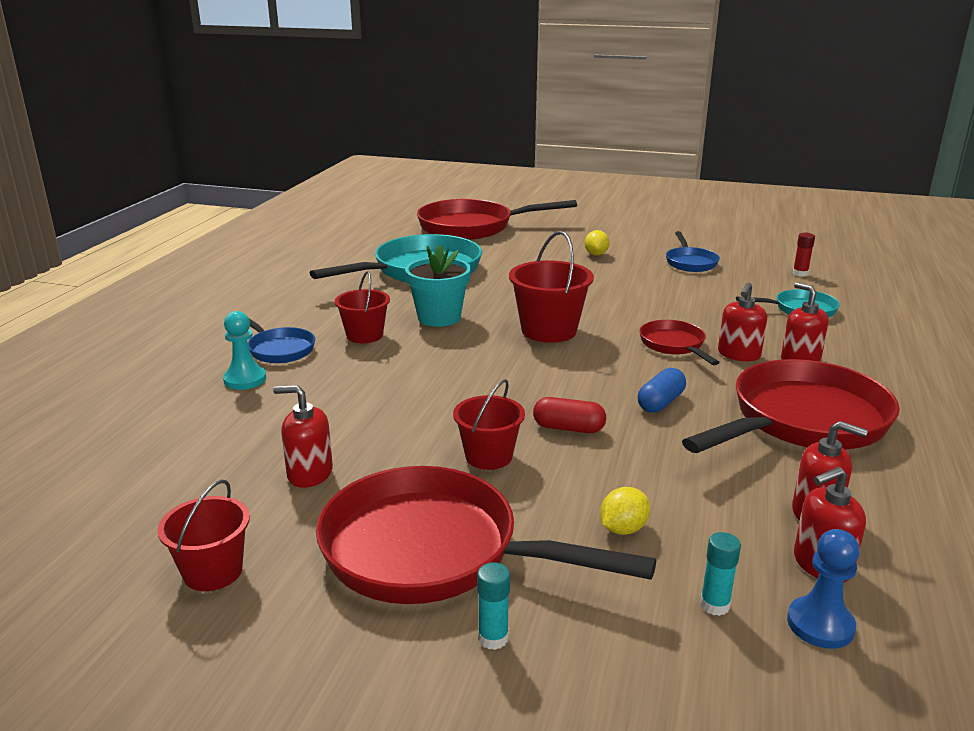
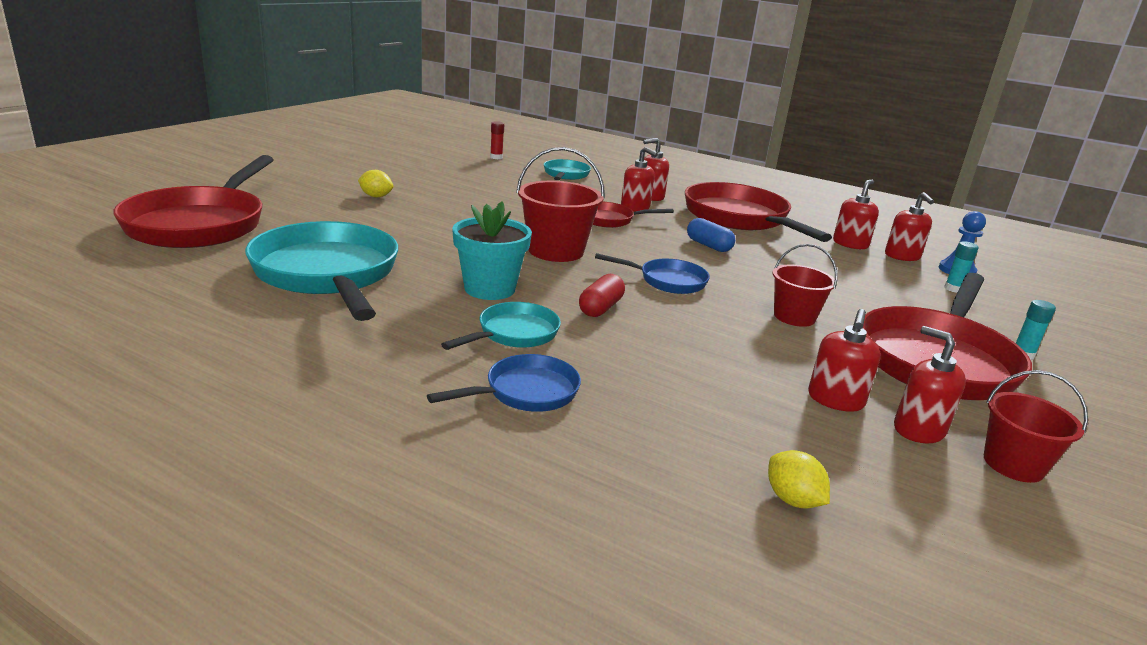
camera: 80 degrees left, 0 degrees up
(245, 379) = (611, 424): turquoise pawn -> none
(266, 518) = (918, 430): none -> red soap dispenser
(364, 335) = (514, 334): red bucket -> turquoise pan
(568, 428) = (747, 281): red capsule -> red capsule (600, 308)
(623, 529) = (884, 294): yellow lemon -> yellow lemon (792, 500)
(690, 262) = (437, 175): blue pan -> blue pan (667, 281)

